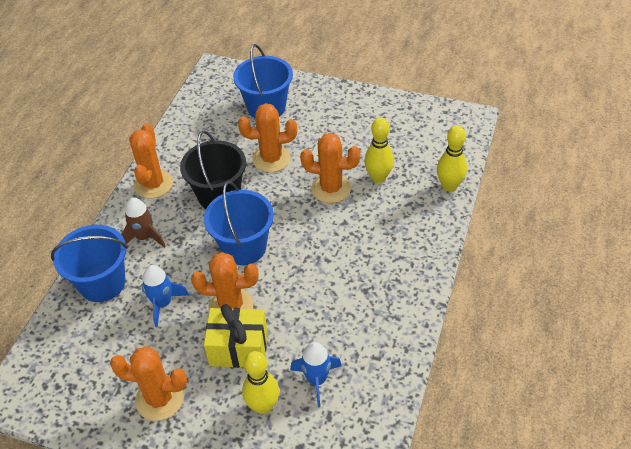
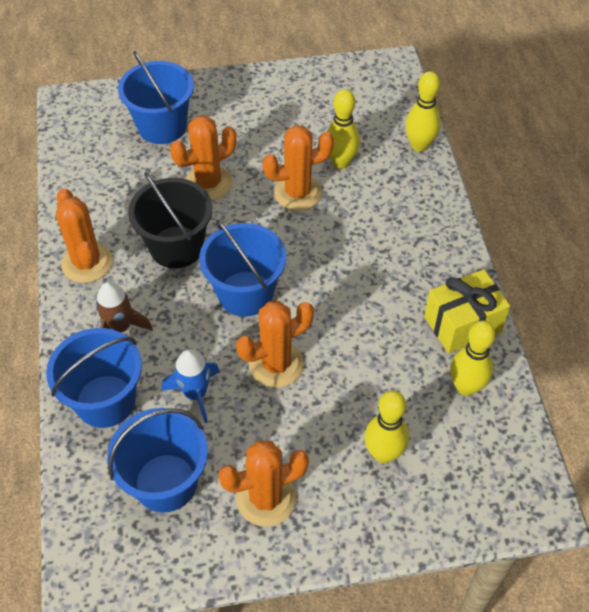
camera: 30 degrees left, 5 degrees up
(102, 356) = (165, 482): none -> blue bucket
(238, 348) = (315, 405): yellow gift -> yellow gift (462, 324)
(316, 380) = (420, 401): blue rocket -> none
(359, 384) = (466, 387): none -> yellow bowling pin

